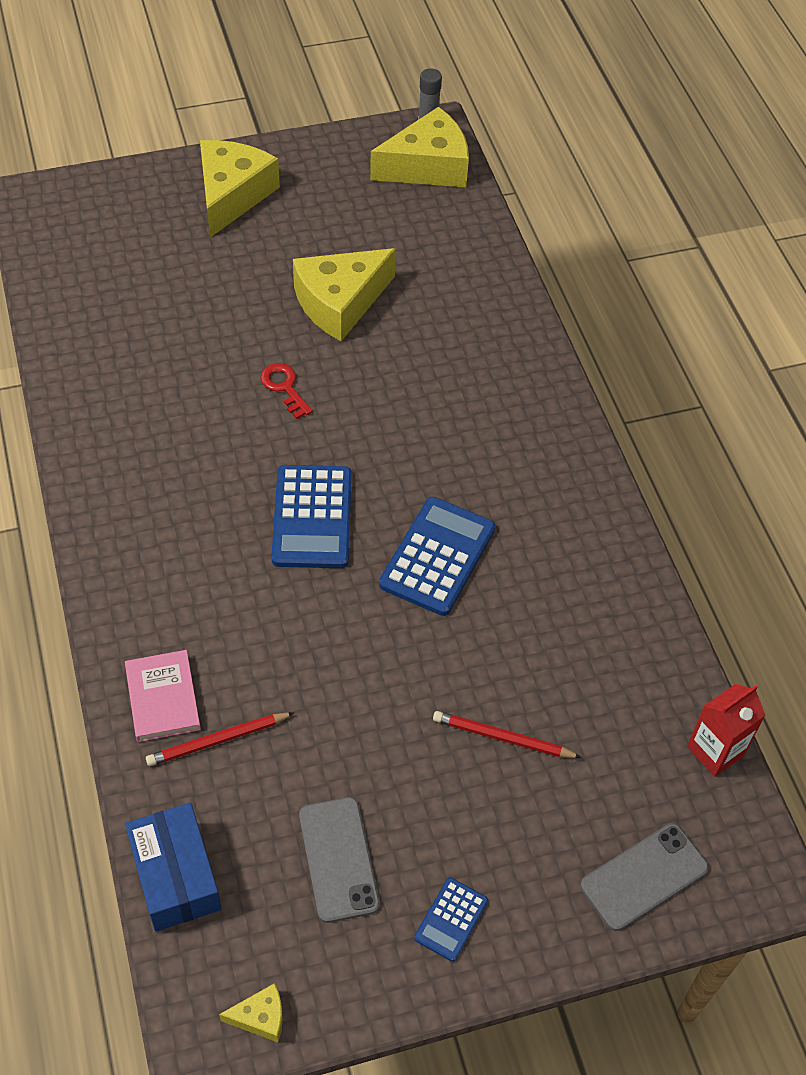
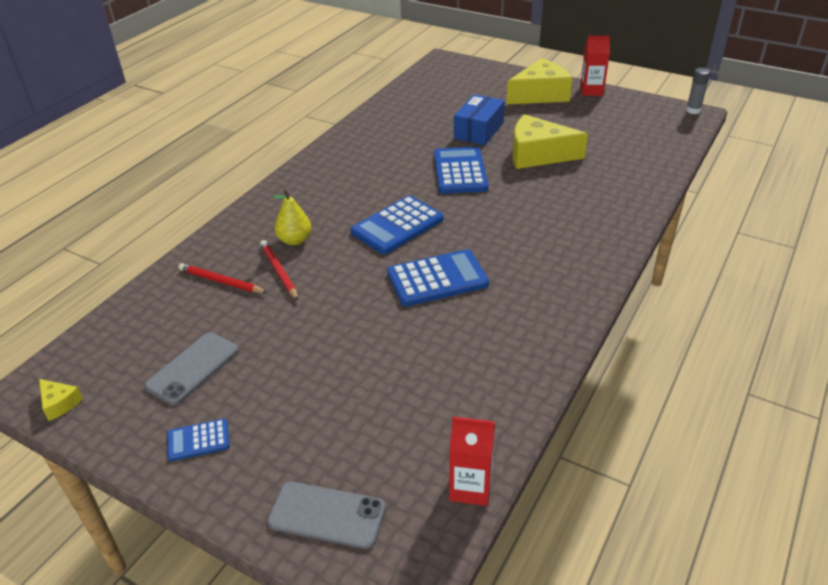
camera: 50 degrees right, 15 degrees down
(162, 698) = (225, 250): pink book -> none
(175, 876) = (122, 318): blue box -> blue box (478, 130)
(225, 623) = (295, 240): none -> yellow pear
(284, 387) = (460, 171): red key -> blue calculator
(285, 153) = (591, 91): none -> red carton
(427, 166) = (668, 126): yellow cheese -> none
(503, 738) = (351, 380): red pencil -> red pencil (279, 271)

